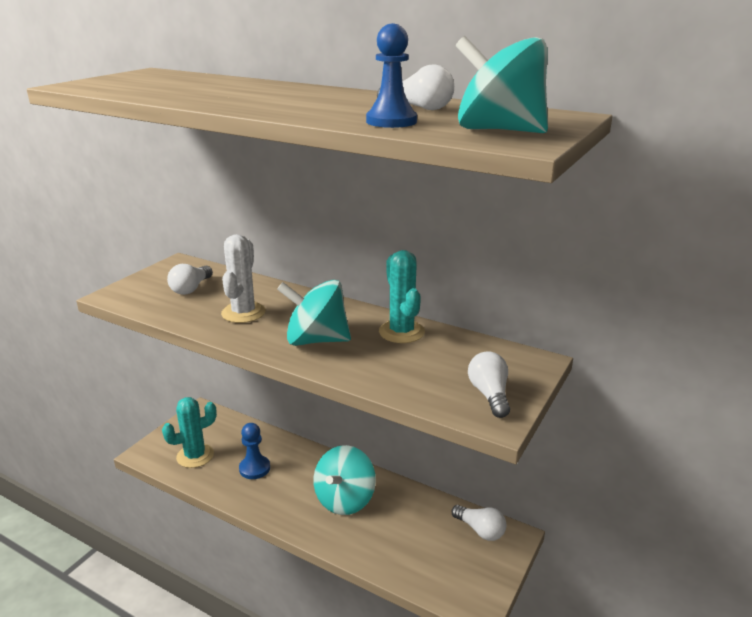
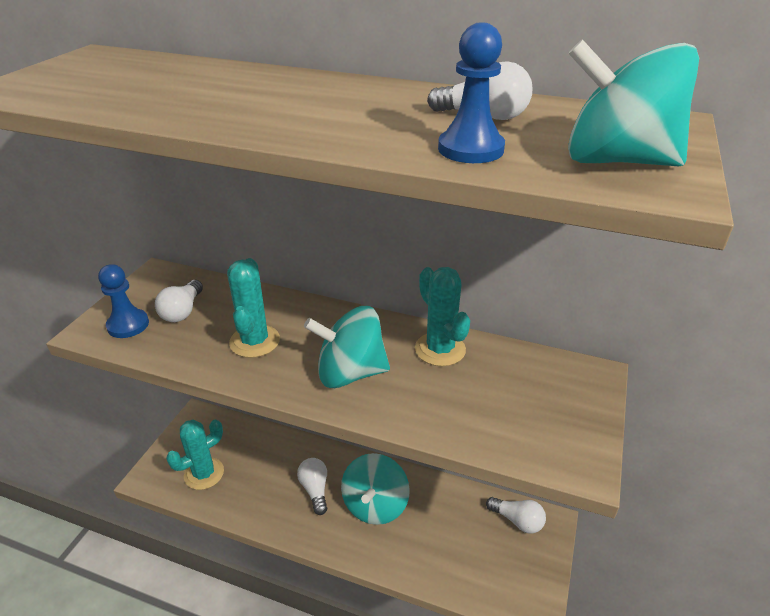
camera: 10 degrees left, 10 degrees up
(243, 313) = (254, 341): white cactus -> turquoise cactus
(254, 468) = (272, 480): blue pawn -> blue pawn (128, 325)
(489, 395) = (563, 430): white light bulb -> white light bulb (315, 489)

